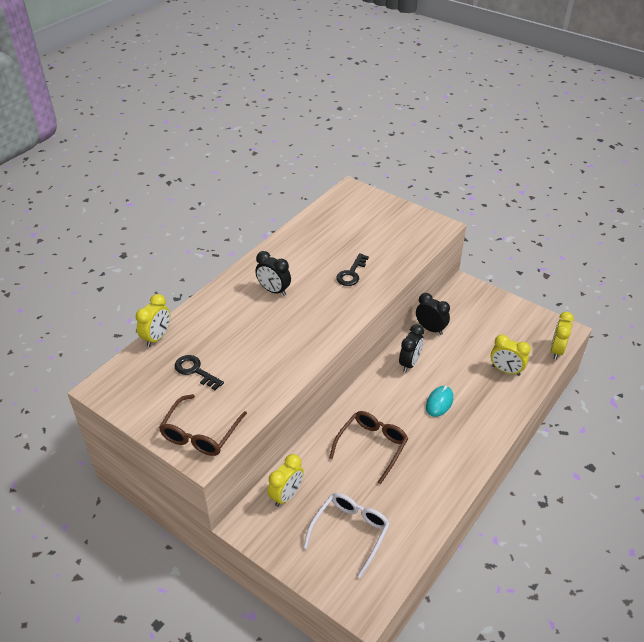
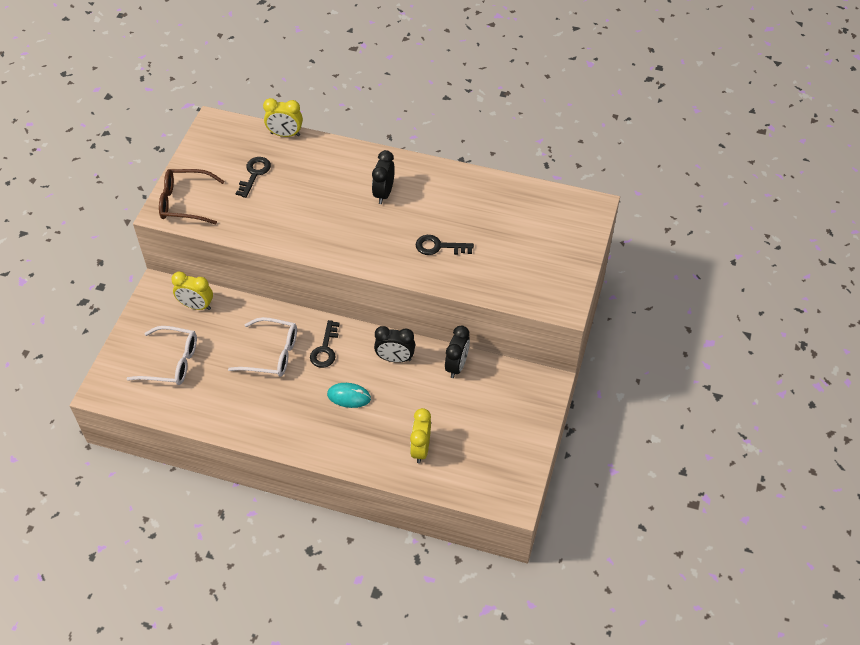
camera: 70 degrees right, 10 degrees up
(372, 446) = (271, 354): brown glasses -> white glasses
(381, 406) = (325, 349): none -> black key
(556, 350) = (475, 495): yellow clock -> none

